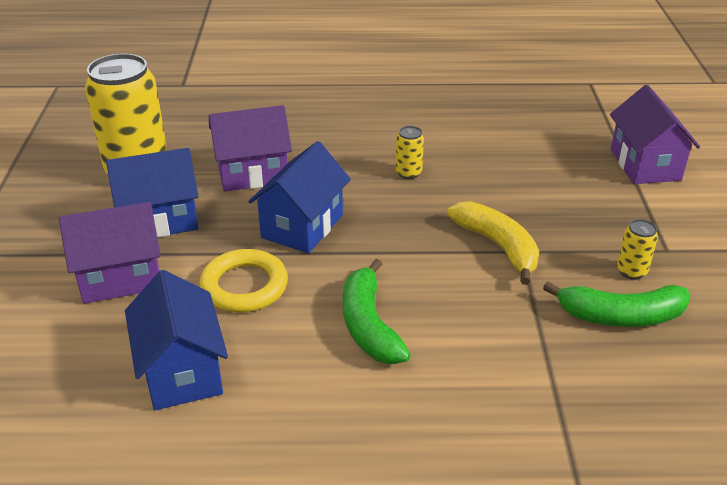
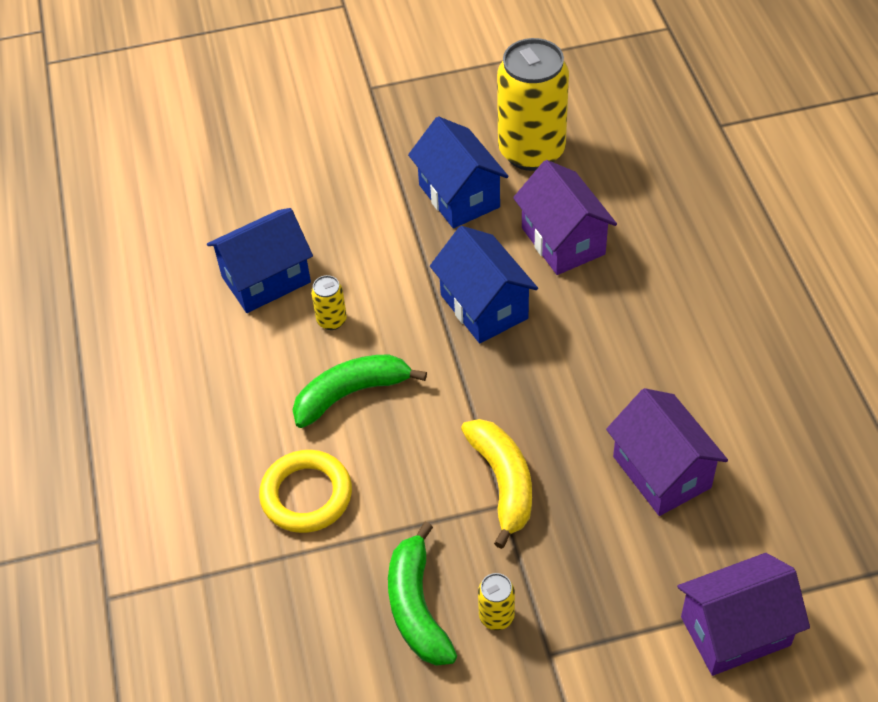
camera: 80 degrees right, 15 degrees up
(121, 278) = (368, 199): purple house -> purple house (661, 472)
(244, 286) = (380, 288): yellow ring -> yellow ring (306, 495)
(302, 226) = (484, 306): blue house -> blue house turned 45 degrees clockwise
(408, 173) = (616, 377): yellow can -> yellow can (331, 320)
(498, 246) = (503, 482): yellow banana -> yellow banana turned 60 degrees counterclockwise

